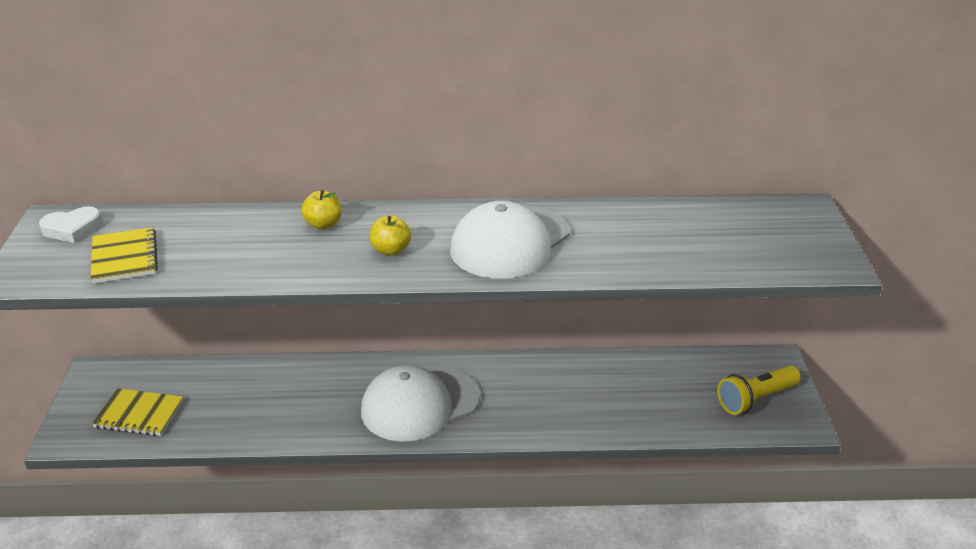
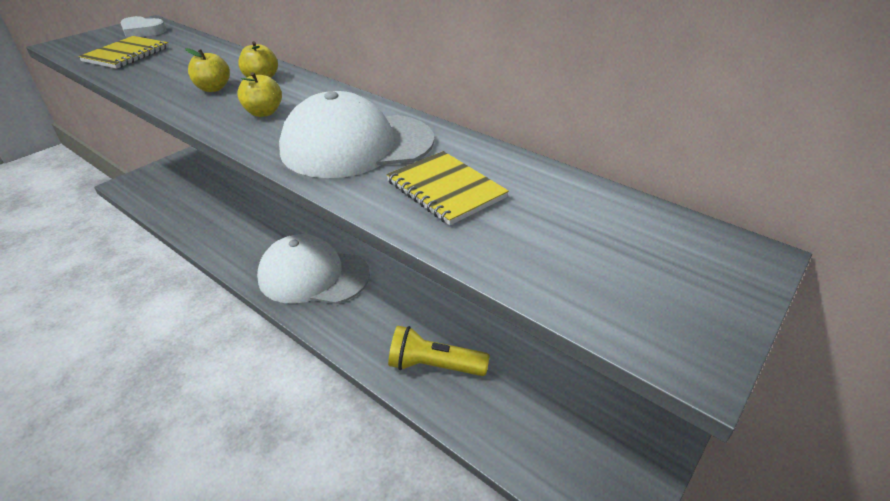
camera: 40 degrees right, 5 degrees up
(139, 414) = (171, 190): yellow notebook -> yellow notebook (445, 190)
(300, 250) = (213, 88): none -> yellow apple
(756, 399) = (593, 457): yellow flashlight -> yellow flashlight (434, 366)

